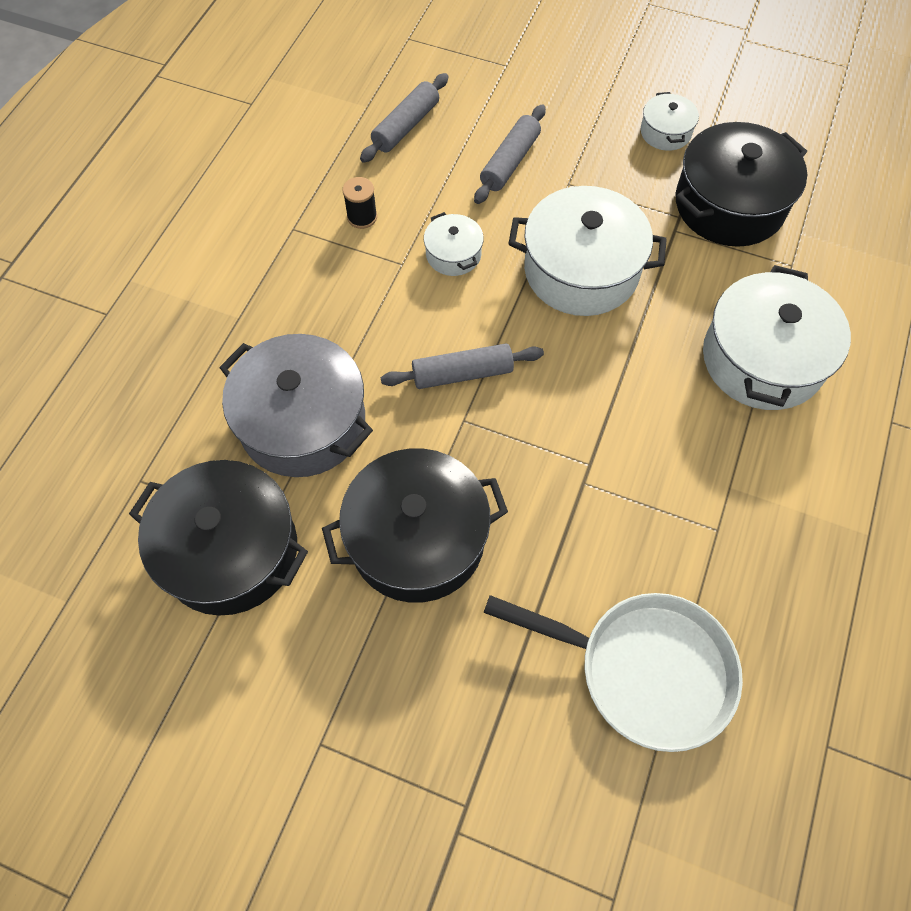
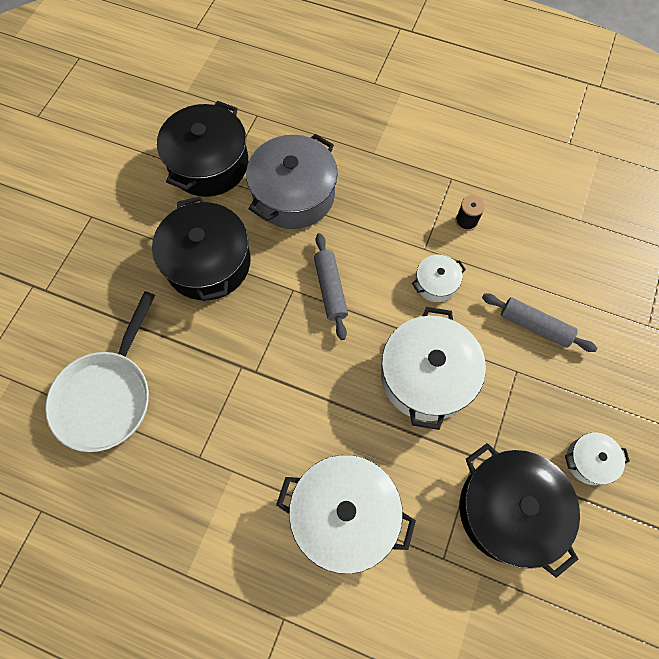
camera: 90 degrees right, 5 degrees up
(406, 126) = (563, 248): grey rolling pin -> none

